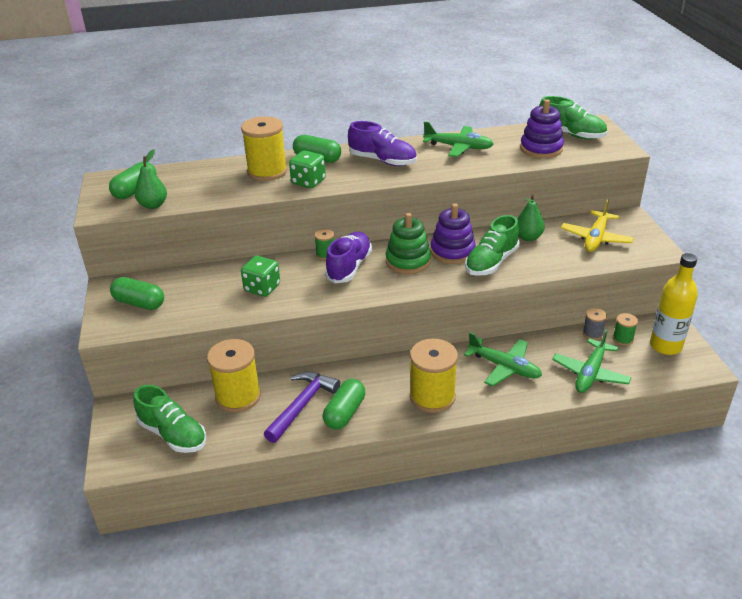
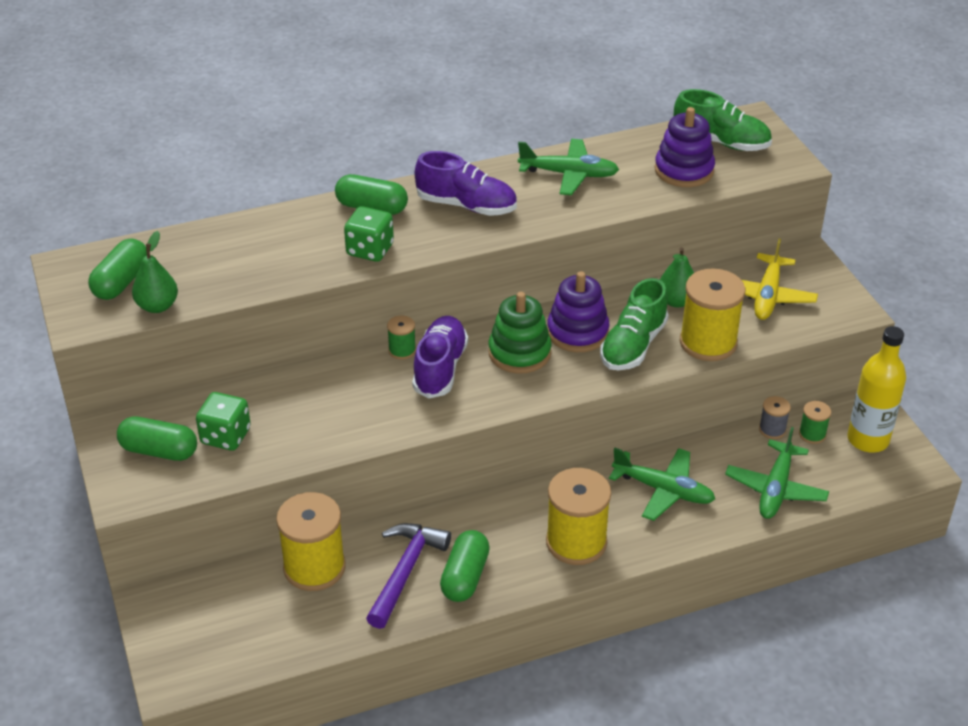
camera: 10 degrees left, 5 degrees up
(173, 434) = (240, 631): green shoe -> none
(262, 288) = (327, 412): green dice -> green dice (225, 436)
(267, 171) = (305, 235): yellow spool -> yellow spool (708, 342)

